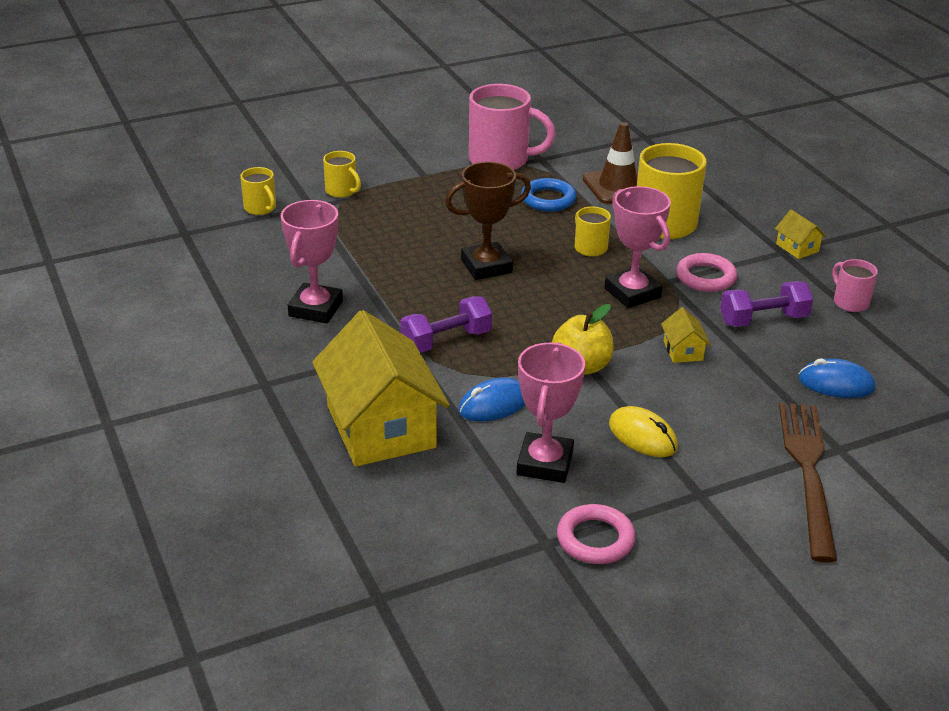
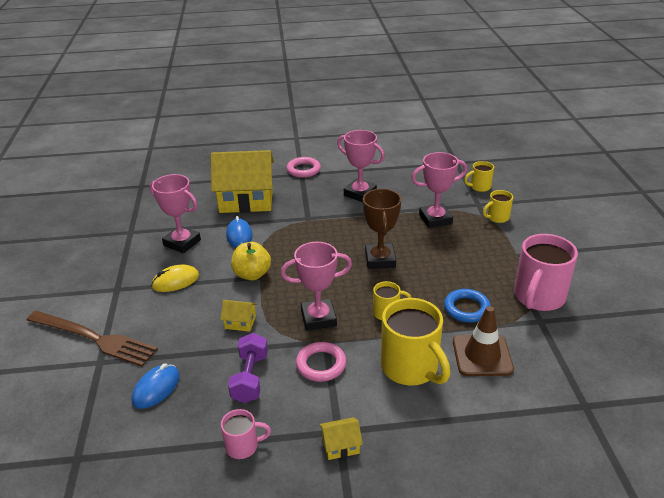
camera: 110 degrees right, 0 degrees up
(365, 235) = (435, 219): none -> pink trophy
(446, 340) = (306, 230): purple dumbbell -> none
(595, 539) = (119, 246): pink ring -> pink ring (303, 170)

